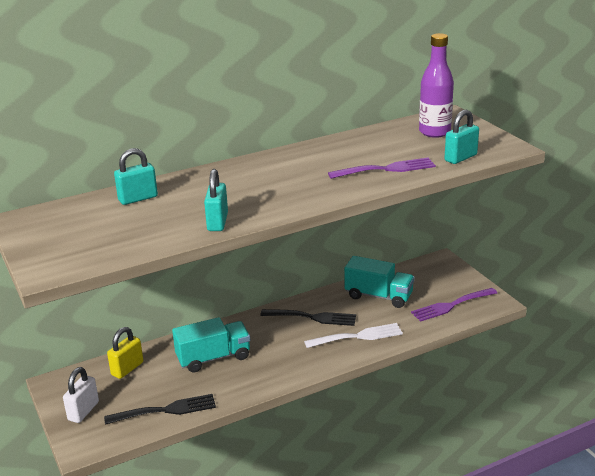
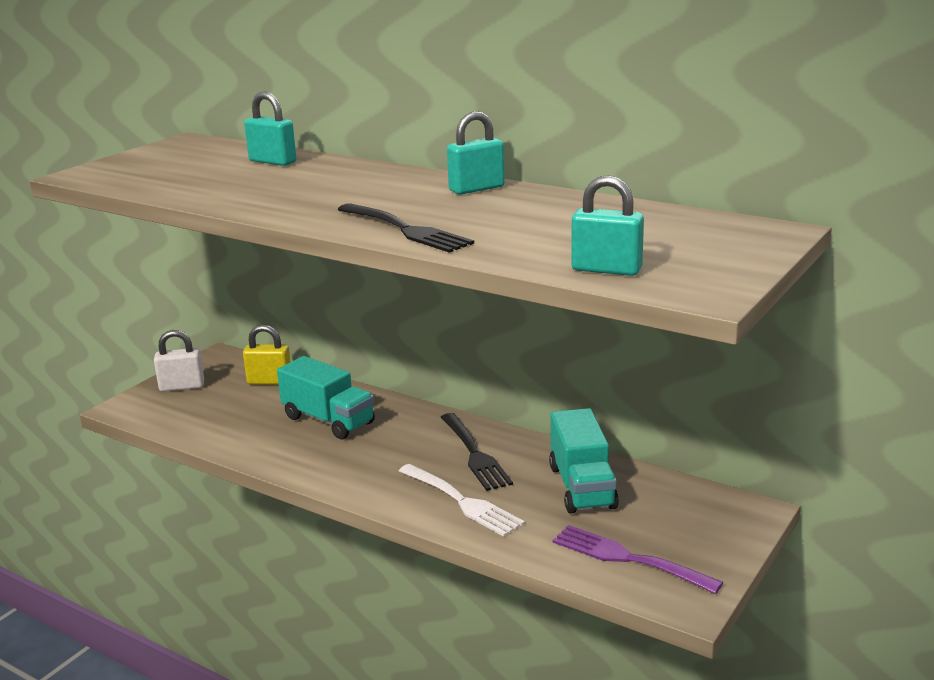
camera: 60 degrees right, 5 degrees down
(166, 410) = (210, 428): black fork -> black fork (406, 230)
(217, 222) = (242, 201): turquoise padlock -> turquoise padlock (476, 189)
(386, 169) = (498, 238): purple fork -> none
(434, 132) = (683, 236): purple bottle -> none

